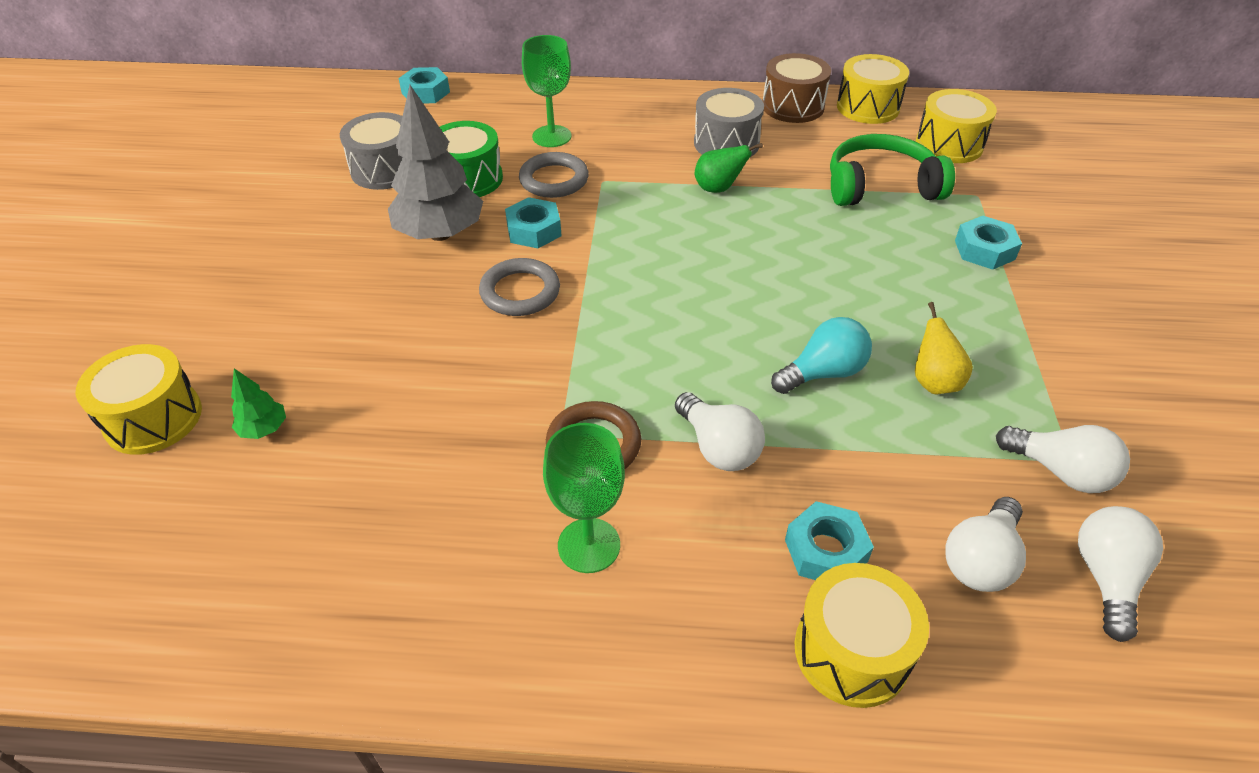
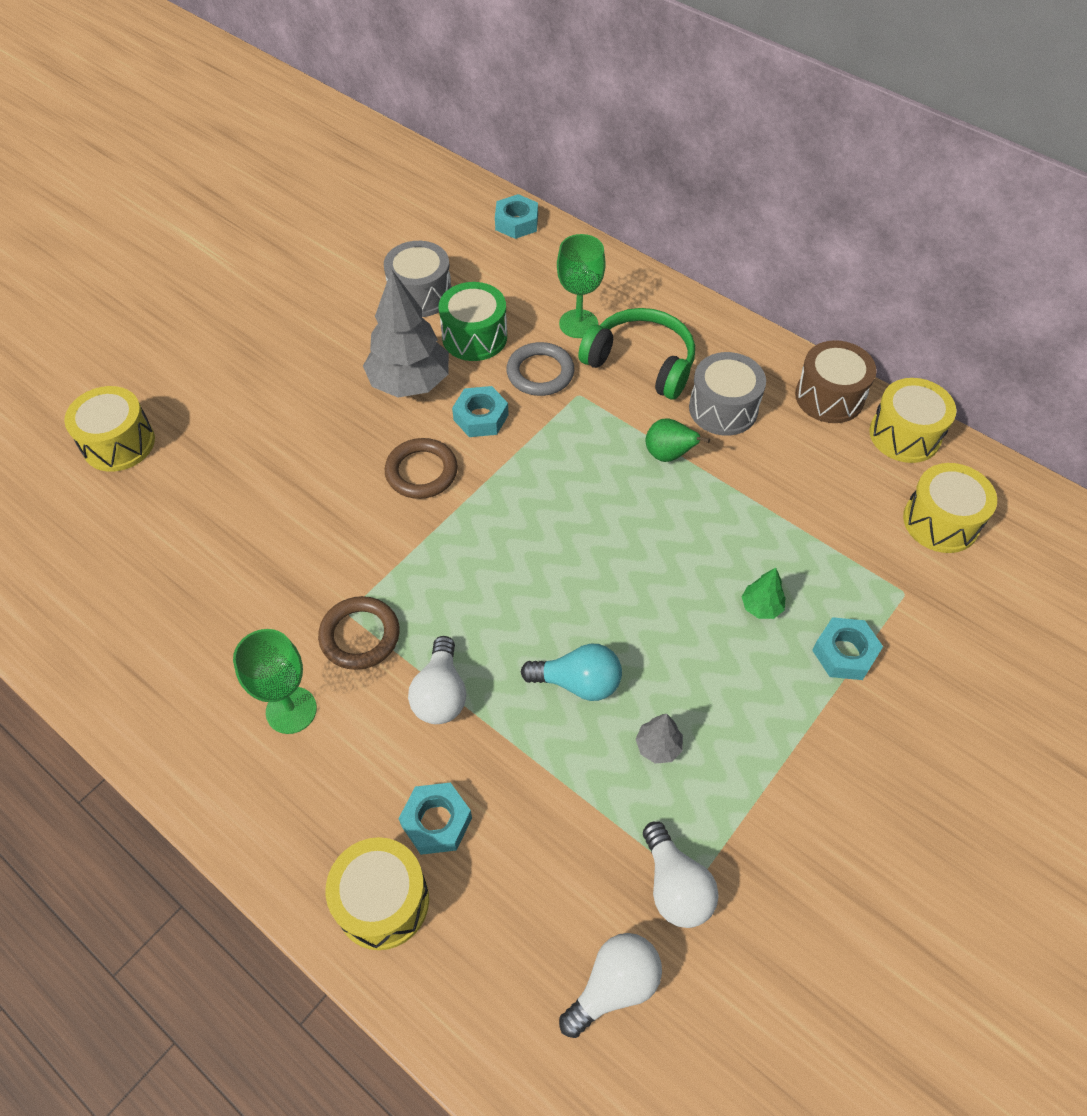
camera: 35 degrees right, 10 degrees up
(264, 429) = (173, 492): green tree -> green tree (761, 607)
(520, 292) = (421, 472): grey ring -> brown ring
(880, 186) = (819, 532): green headphones -> green headphones (641, 363)
(934, 382) = (658, 746): yellow pear -> grey tree
(980, 560) = (536, 906): white light bulb -> none

